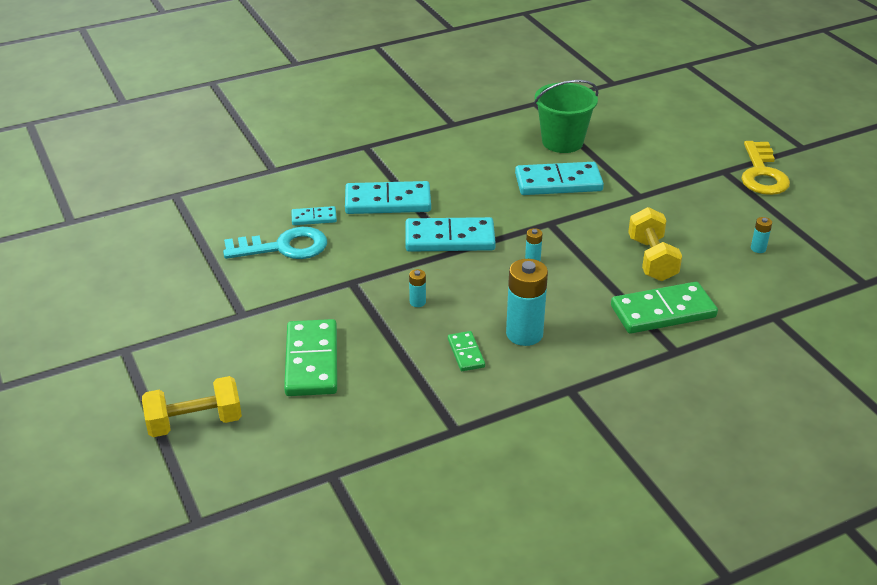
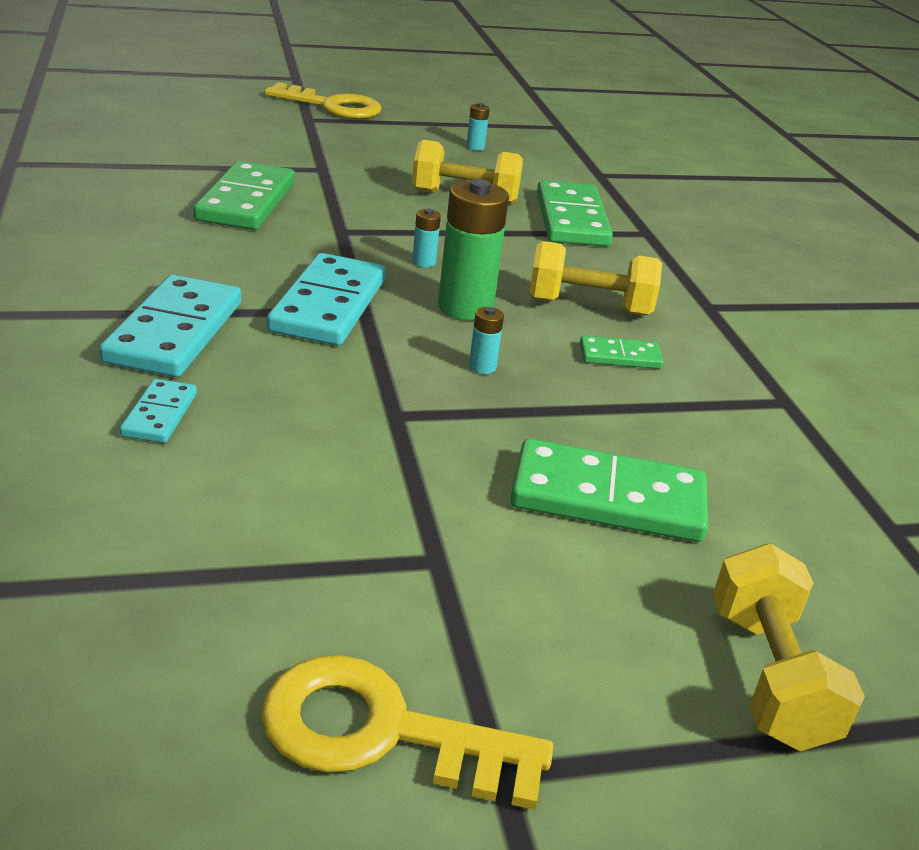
camera: 80 degrees left, 5 degrees down
(138, 318) = (382, 733): none -> yellow key
(284, 247) = (235, 467): turquoise key -> none
(484, 285) = (465, 307): none -> green battery
(524, 334) = (589, 307): turquoise battery -> yellow dumbbell
(558, 182) = (246, 201): turquoise domino -> green domino
(562, 142) = (143, 174): green bucket -> none

